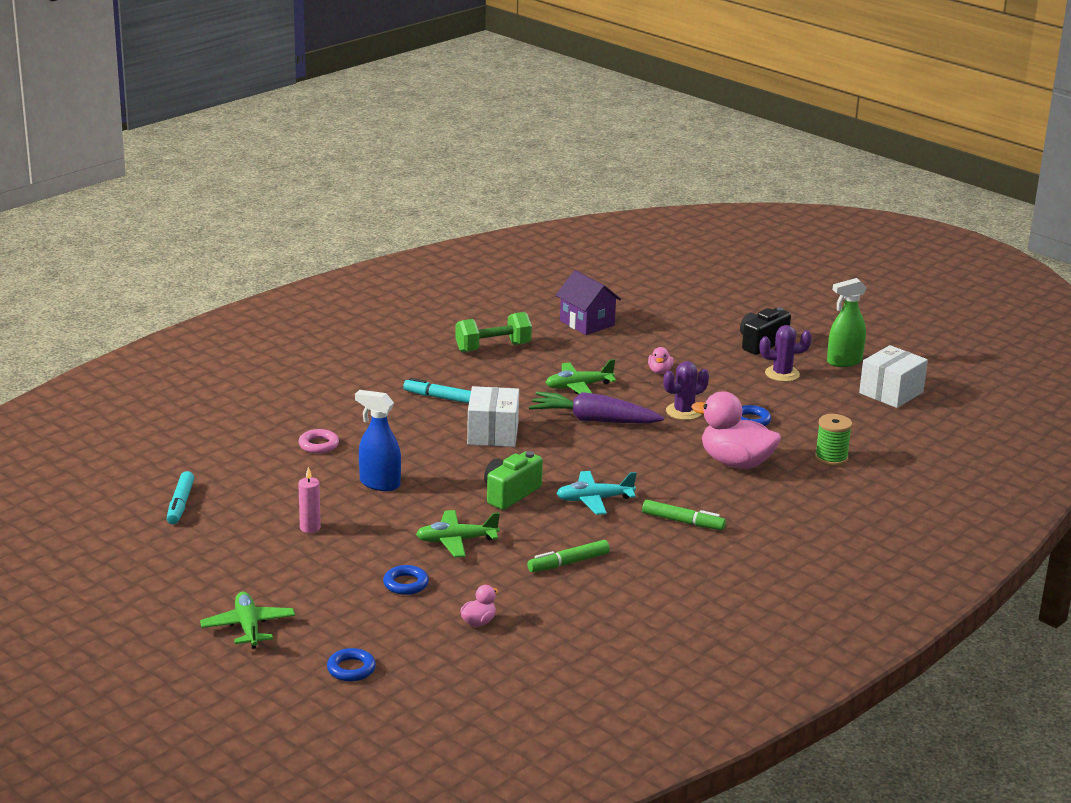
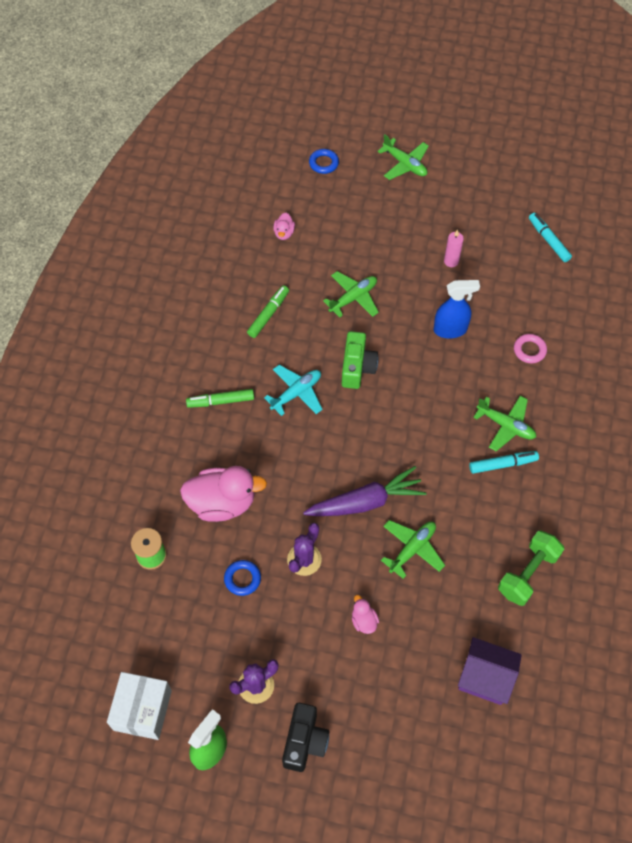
camera: 150 degrees right, 35 degrees up
(406, 584) = (351, 242): blue ring -> none
(407, 414) = (506, 425): none -> green plane
(493, 433) = (425, 436): white box -> none

